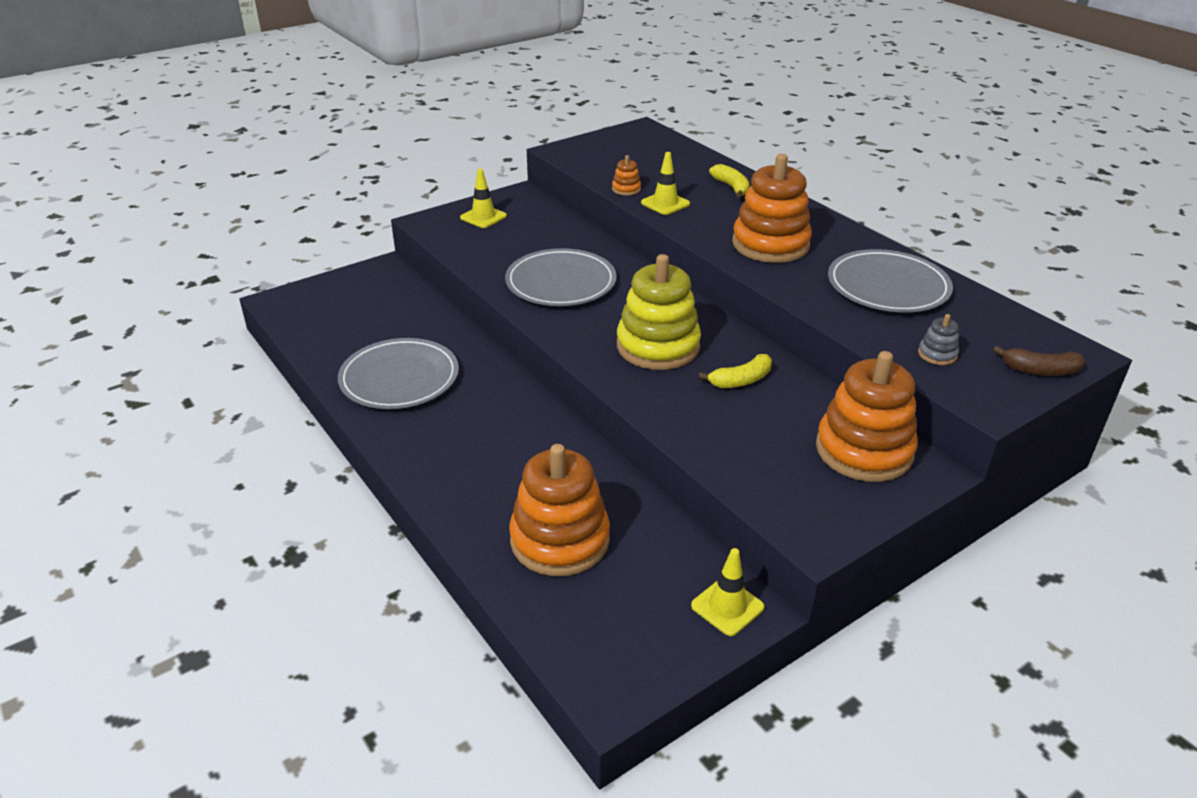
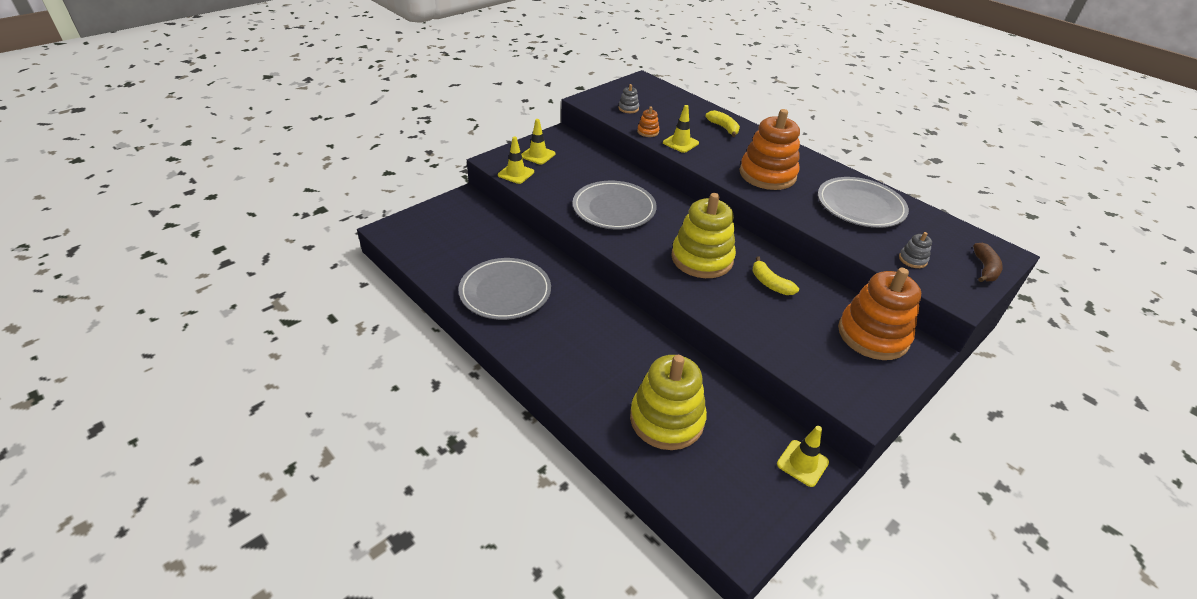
camera: 10 degrees left, 5 degrees up
(447, 237) = (516, 173): none -> yellow traffic cone
(560, 540) = (666, 419): orange stacking toy -> yellow stacking toy
(610, 161) = (628, 108): none -> grey stacking toy
(741, 380) = (770, 283): yellow banana -> yellow banana turned 90 degrees clockwise
(1040, 370) = (985, 269): brown banana -> brown banana turned 75 degrees counterclockwise

